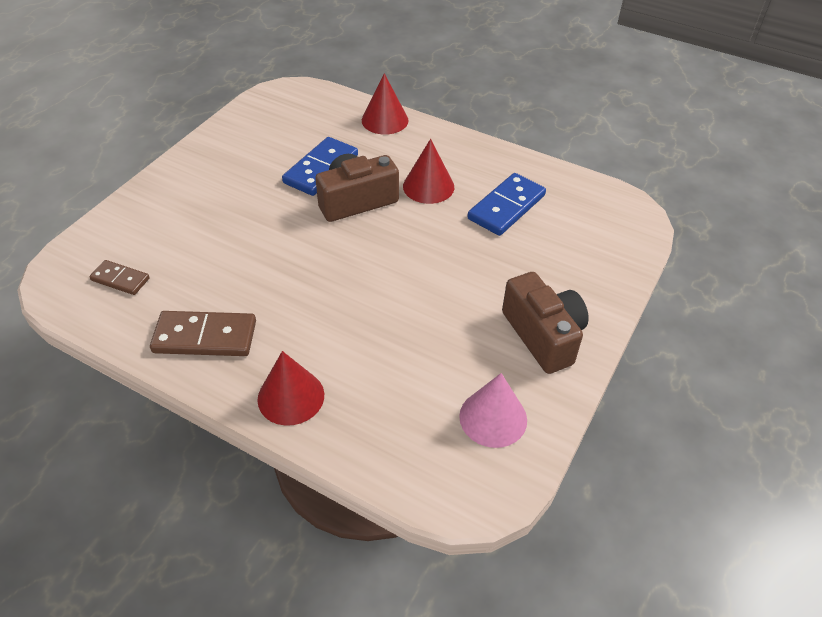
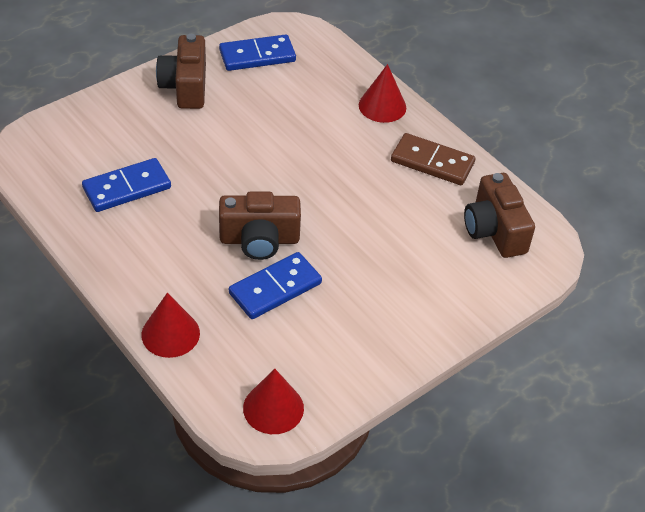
camera: 160 degrees left, 0 degrees up
(120, 279) = (494, 230): brown domino -> brown camera
(428, 186) = (181, 232): red cone -> red cone (273, 408)
(493, 418) = (257, 56): pink cone -> blue domino

